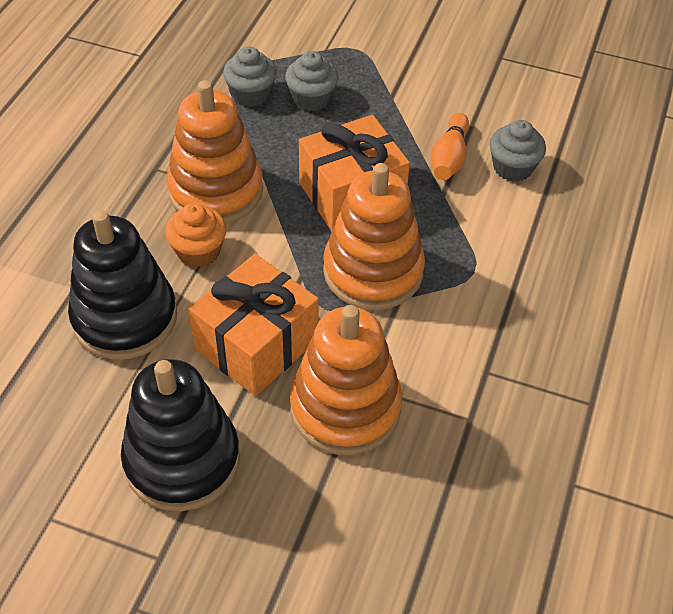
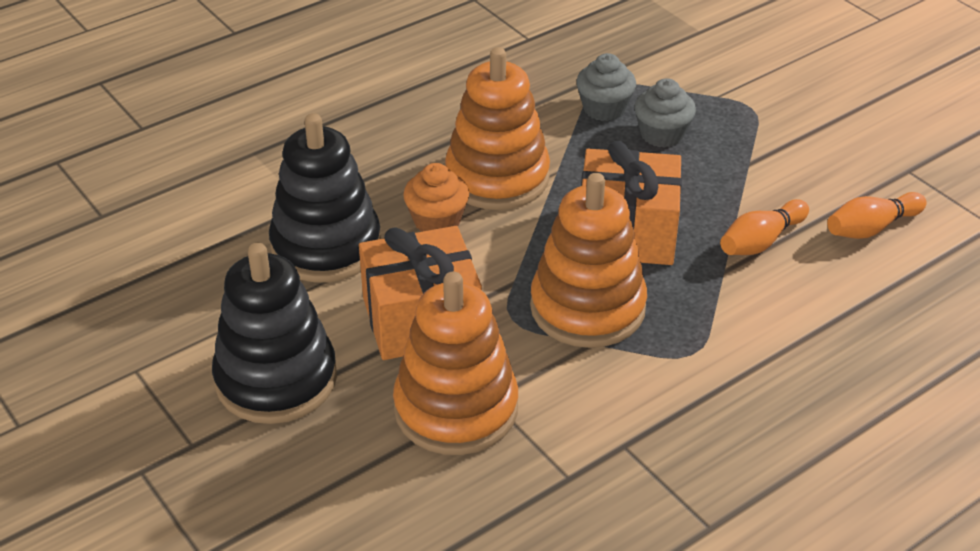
camera: 35 degrees right, 10 degrees down
(512, 114) = (871, 228): none -> orange bowling pin
(512, 168) = (824, 278): grey cupcake -> none

